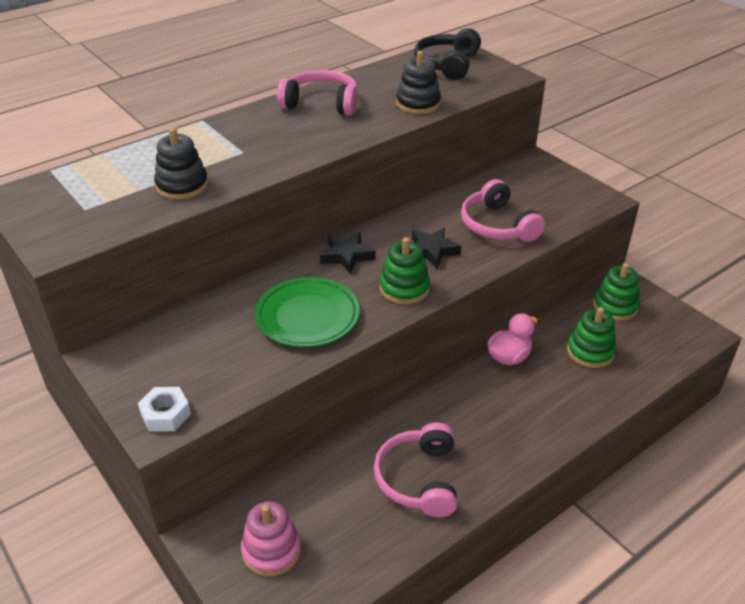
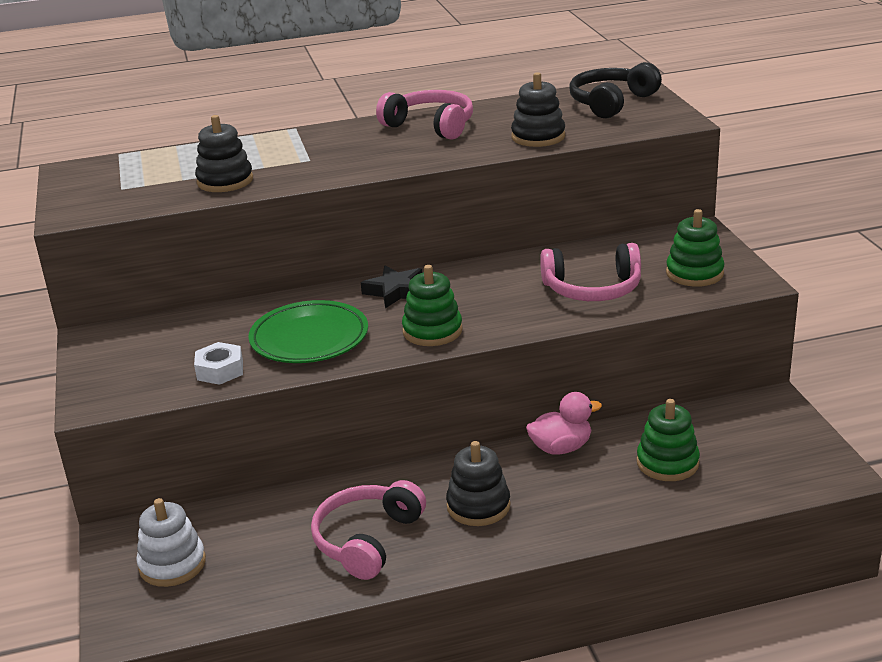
camera: 25 degrees right, 10 degrees down
(165, 414) = (110, 394): white nut -> white nut (220, 370)
(271, 550) = (172, 564): pink stacking toy -> white stacking toy
(432, 251) = (493, 301): black star -> none
(483, 424) = (478, 506): none -> black stacking toy
(497, 225) = (592, 289): pink headphones -> pink headphones turned 90 degrees counterclockwise
(615, 306) = (739, 423): green stacking toy -> green stacking toy (694, 273)

